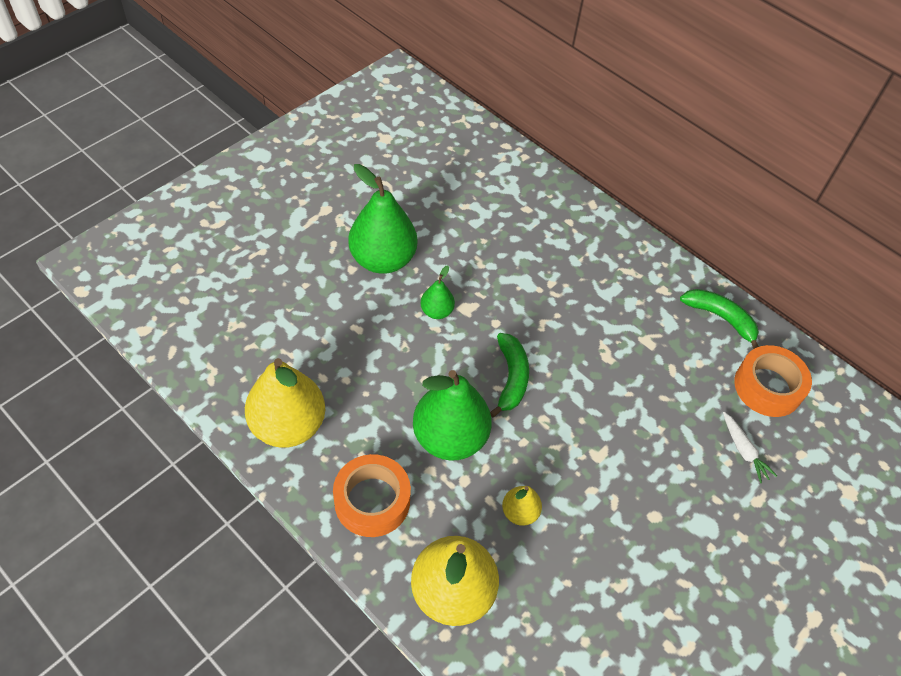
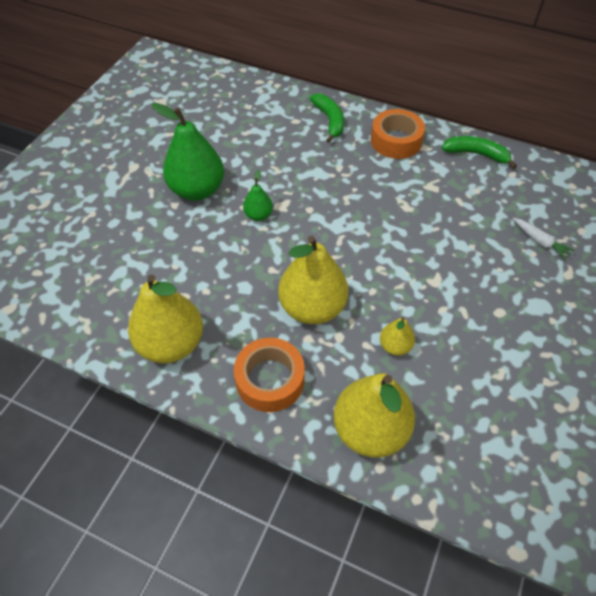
camera: 15 degrees left, 0 degrees up
(450, 438) = (312, 307): green pear -> yellow pear
(511, 378) = (340, 246): green banana -> green banana (329, 121)
(767, 387) = (534, 191): orange tape -> orange tape (396, 141)

